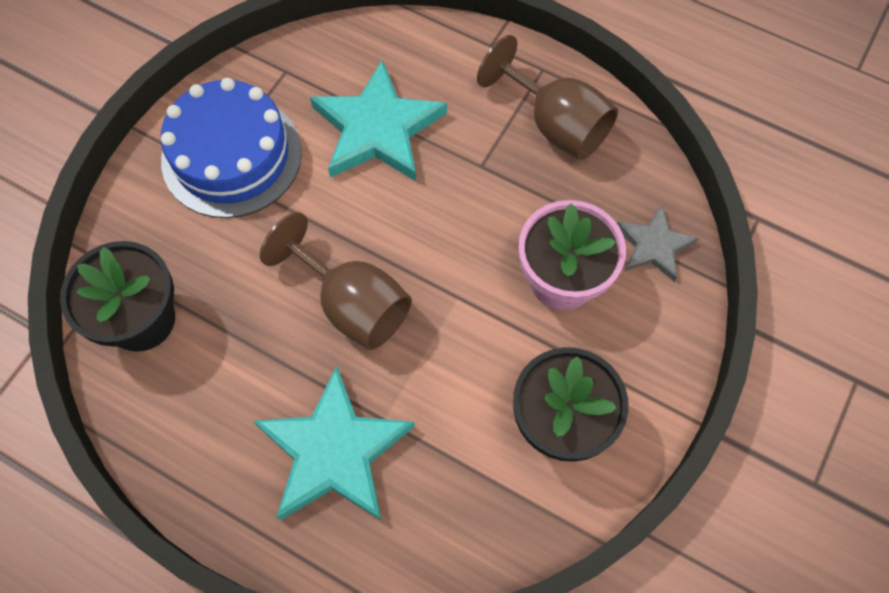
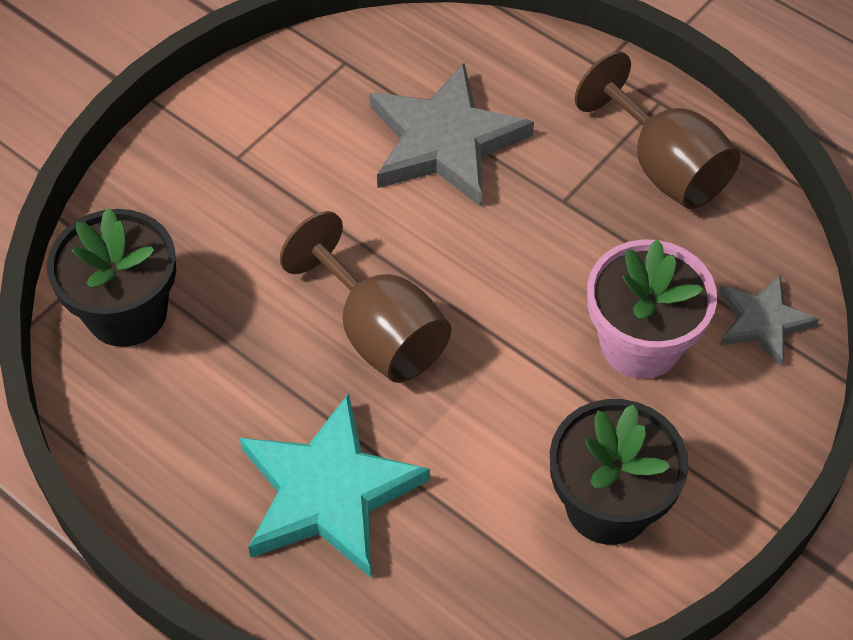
camera: 10 degrees right, 10 degrees down
(231, 156) = (264, 147): blue cake -> none
(377, 129) = (444, 142): turquoise star -> grey star

